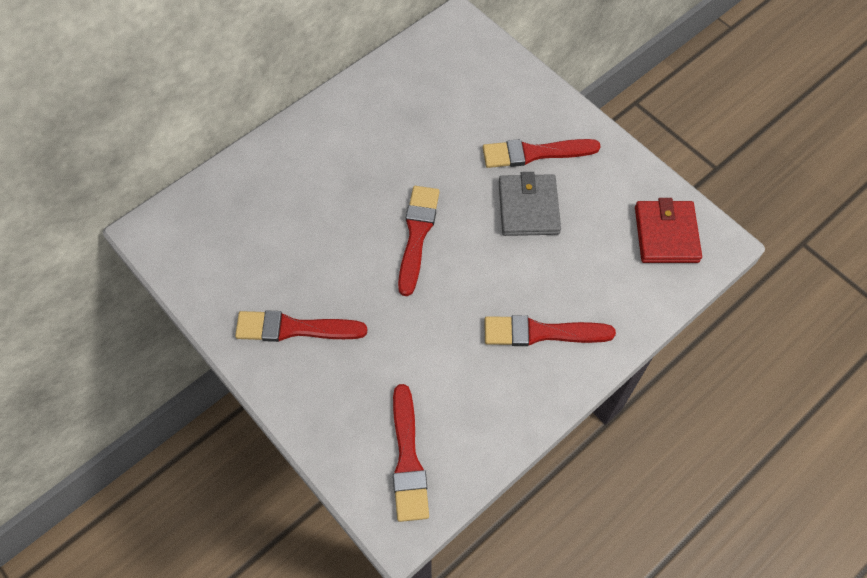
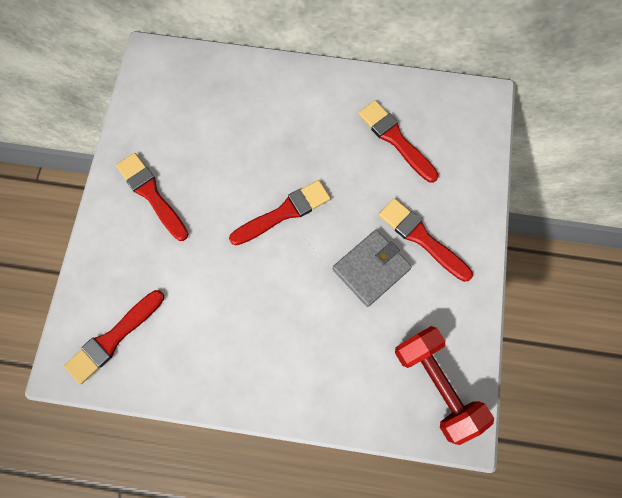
camera: 50 degrees right, 10 degrees up
(541, 332) = (276, 354): red brush -> red brush (395, 139)
(666, 234) = (436, 385): red wallet -> red dumbbell

